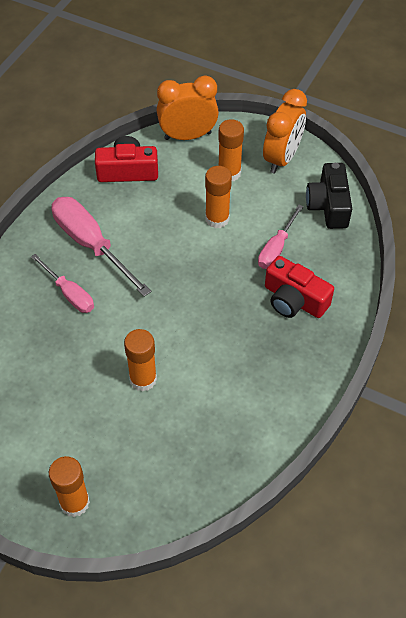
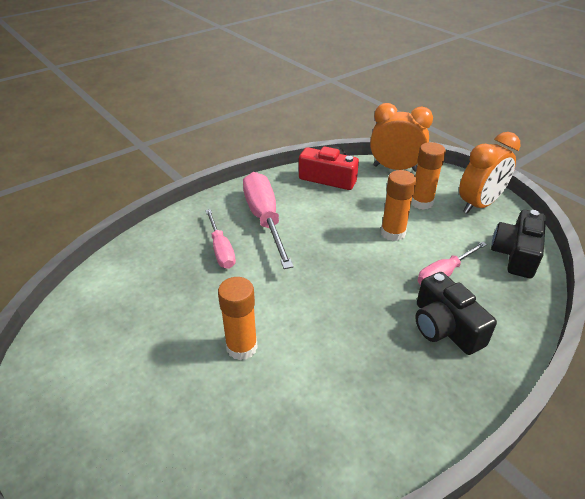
camera: 25 degrees right, 15 degrees down
(74, 502) = (87, 449): orange glue stick -> none
(294, 300) = (445, 327): red camera -> black camera

